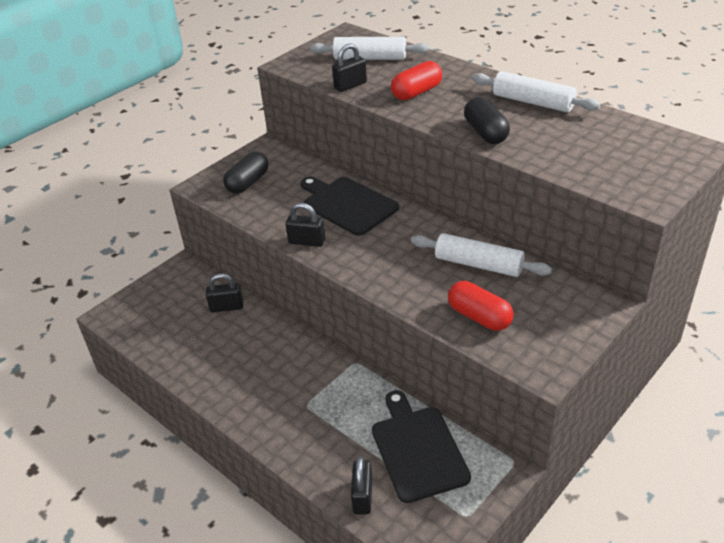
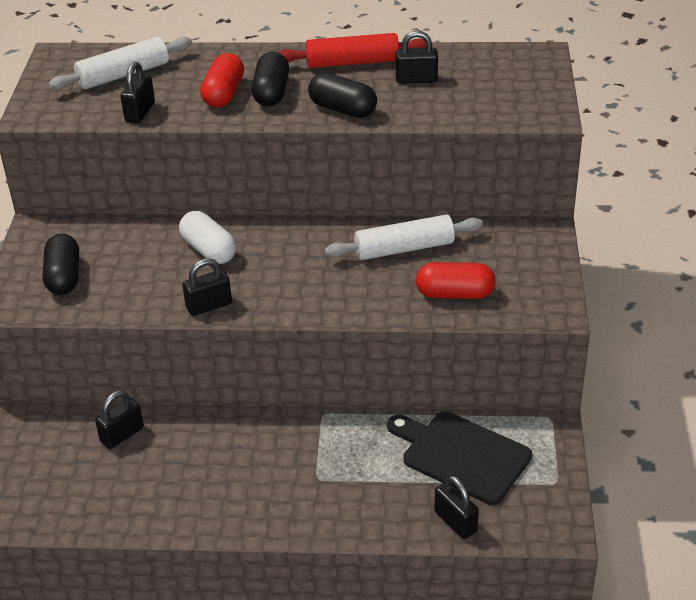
camera: 40 degrees left, 0 degrees up
(347, 204) = (209, 250): black cutting board -> white capsule
(449, 103) = (271, 93): none -> black capsule
(533, 102) = (352, 63): white rolling pin -> red rolling pin
(568, 131) = (416, 79): none -> black padlock

